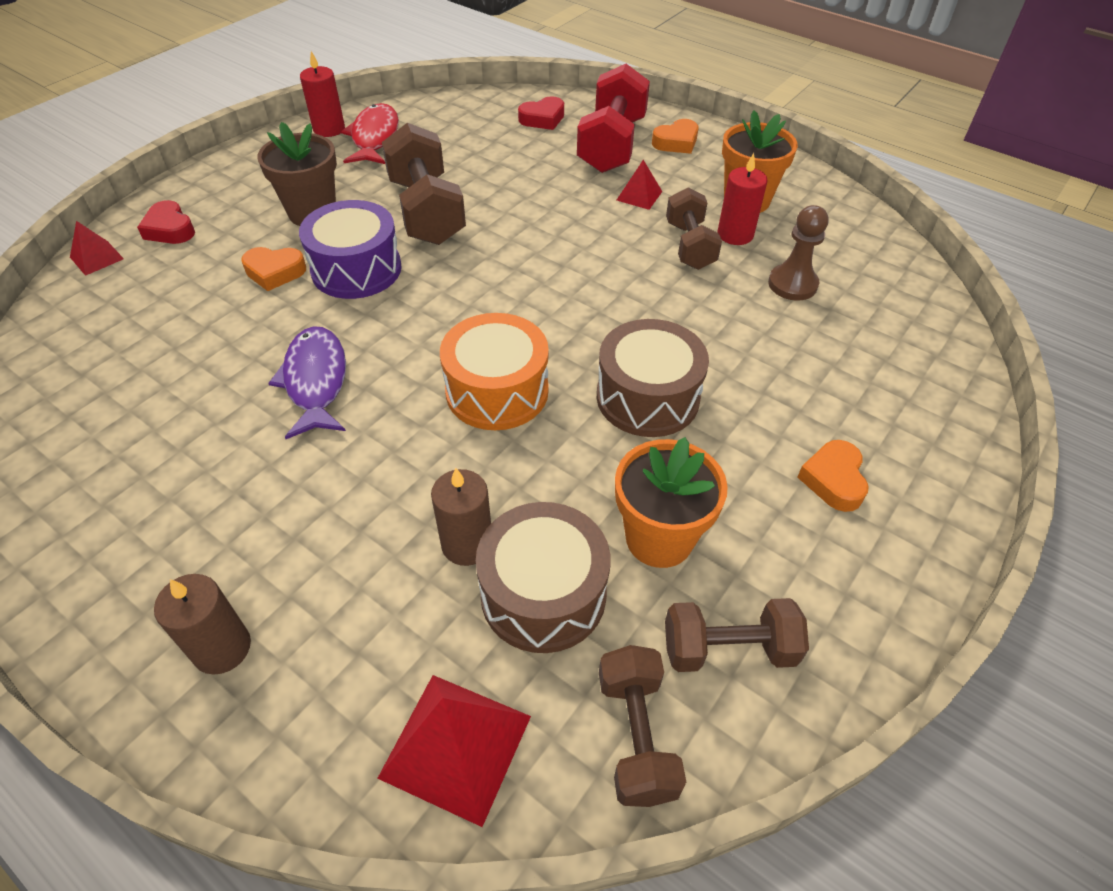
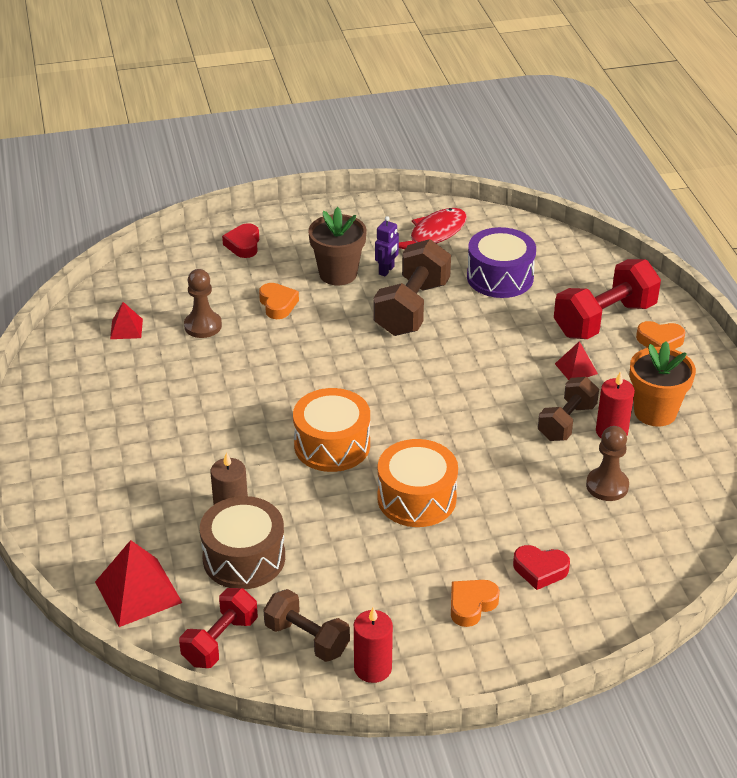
camera: 40 degrees right, 10 degrees down
(97, 258) = (188, 245): red pyramid -> red pyramid (126, 329)
(203, 337) = (203, 326): none -> brown pawn
(222, 648) = (79, 489): brown candle -> none
(275, 272) = (278, 304): orange heart -> orange heart turned 150 degrees counterclockwise
(316, 381) = (238, 384): purple fish -> none
(329, 129) = (409, 213): red candle -> red candle (373, 668)
(356, 269) = (327, 327): purple drum -> purple drum (500, 277)
(362, 188) = (386, 270): none -> purple robot
(542, 119) = (576, 274): red heart -> red heart (540, 570)
(636, 736) = (220, 641): brown dumbbell -> red dumbbell
(647, 397) = (416, 498): brown drum -> orange drum
(659, 538) = (333, 571): orange flower pot -> none

